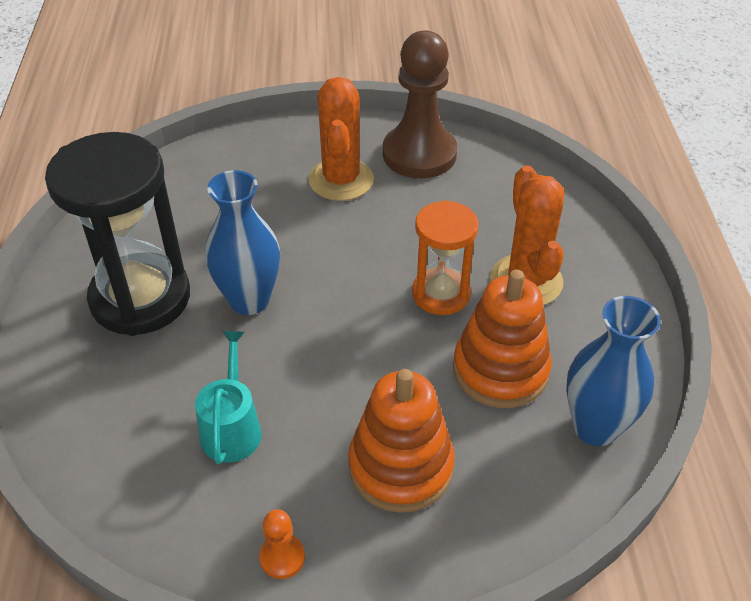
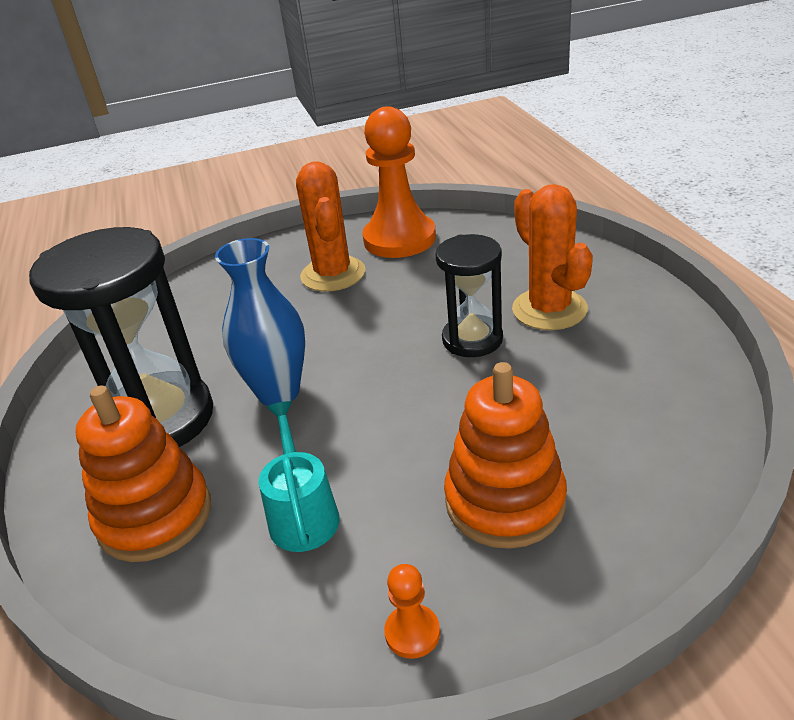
camera: 10 degrees left, 10 degrees down
(419, 154) = (399, 239): brown pawn -> orange pawn
(441, 294) = (472, 339): orange hourglass -> black hourglass
(500, 370) = (563, 387): orange stacking toy -> orange stacking toy (155, 516)
(595, 427) = (685, 411): blue vase -> none

